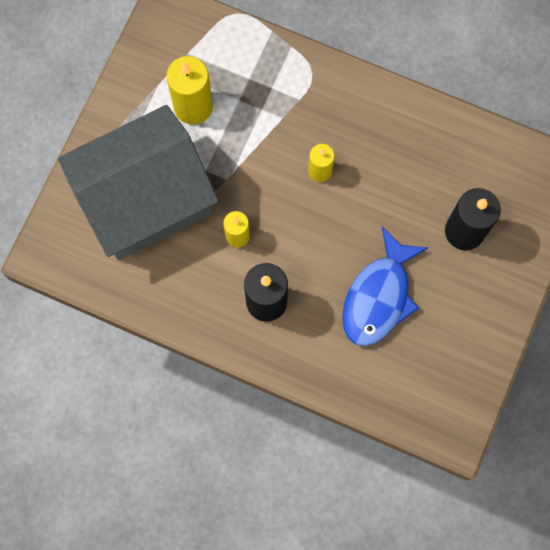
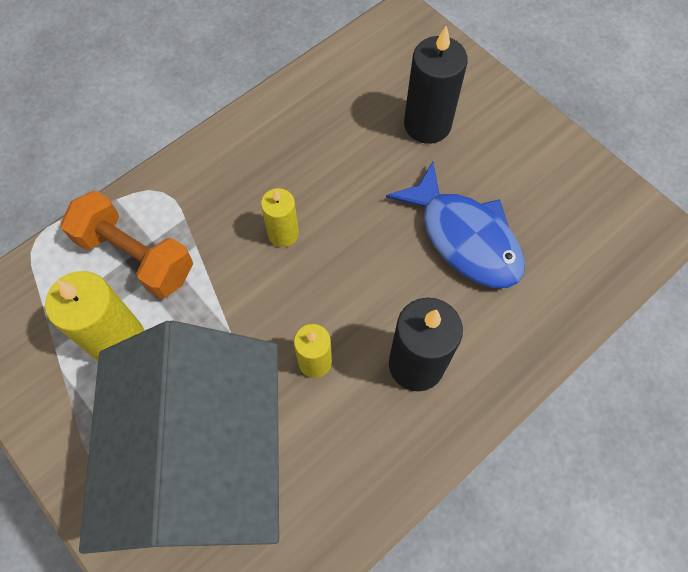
camera: 65 degrees left, 10 degrees down
(255, 84) = (136, 256): none -> orange dumbbell

